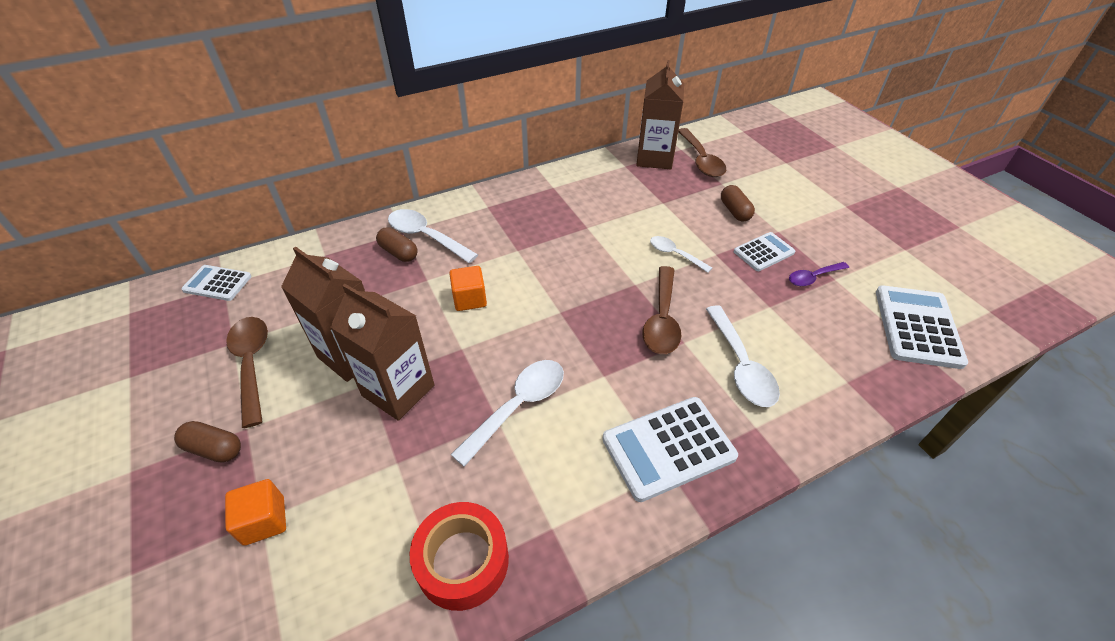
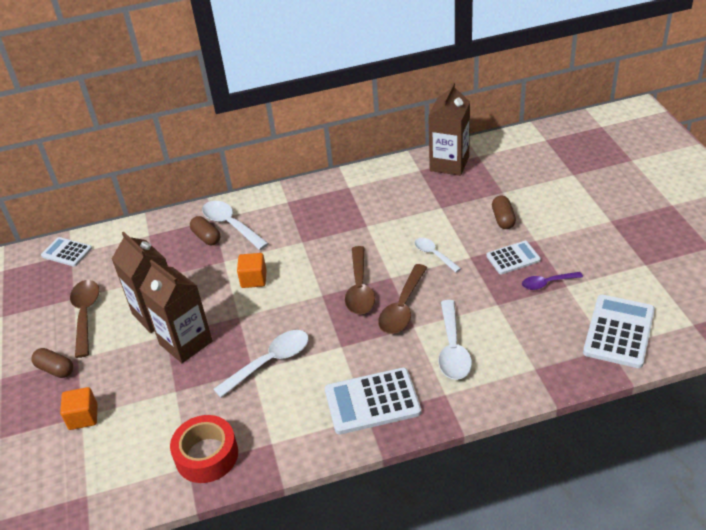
camera: 15 degrees right, 5 degrees down
(701, 160) = (492, 168): brown spoon -> brown spoon (359, 289)

